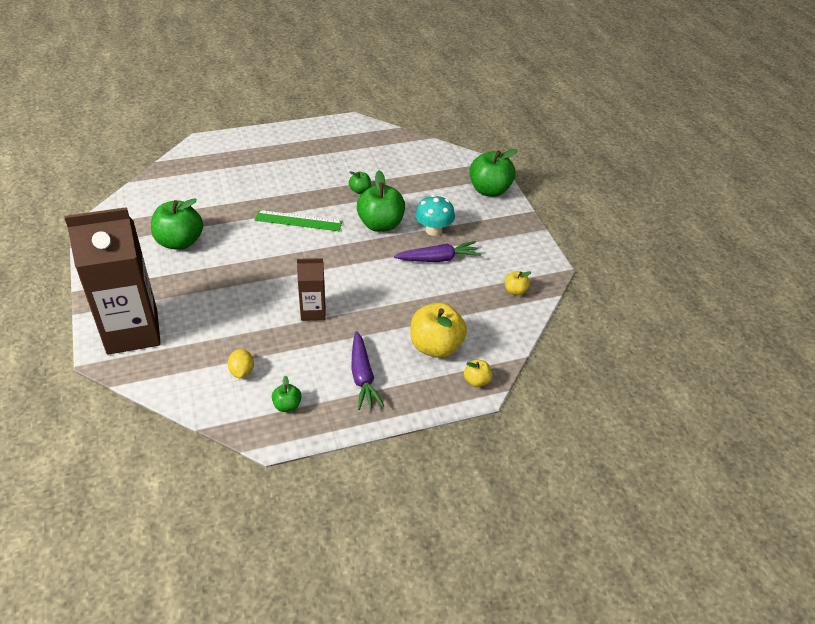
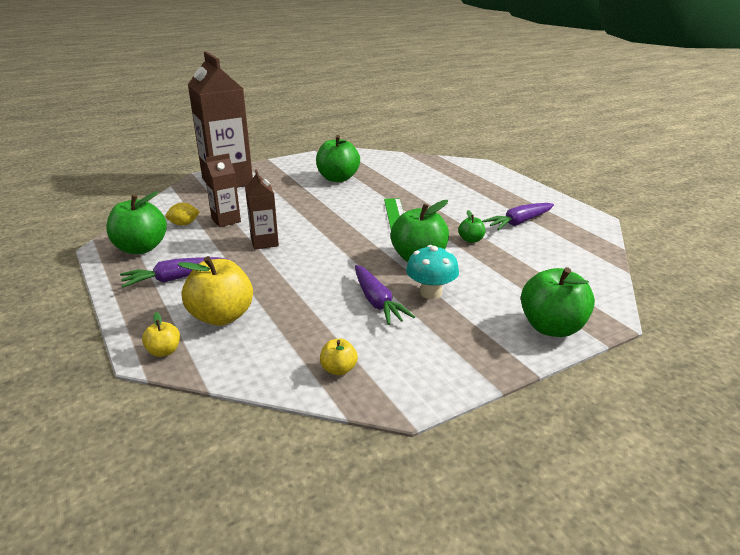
camera: 80 degrees right, 15 degrees down
(248, 337) = (226, 220): none -> brown carton
(287, 405) = (141, 248): green apple -> green apple, size x2.05
(340, 158) = (519, 222): none -> purple carrot

